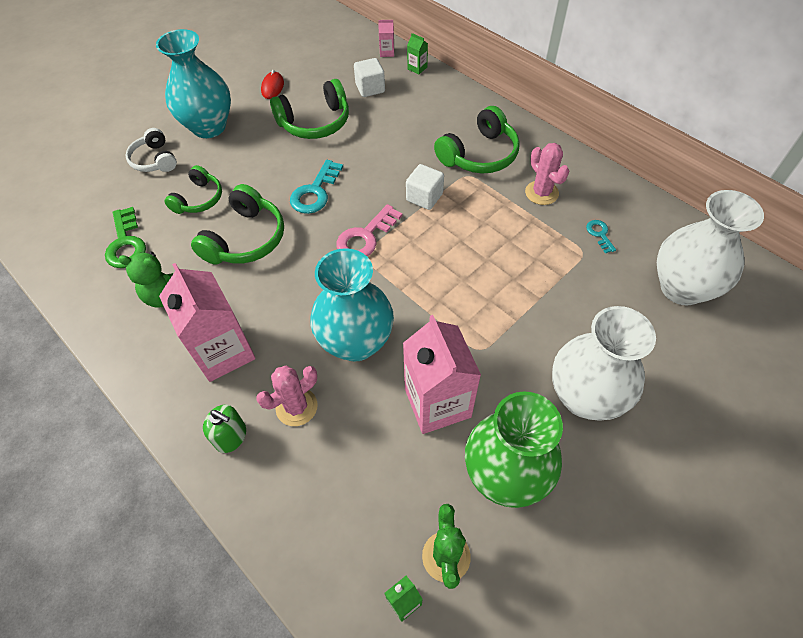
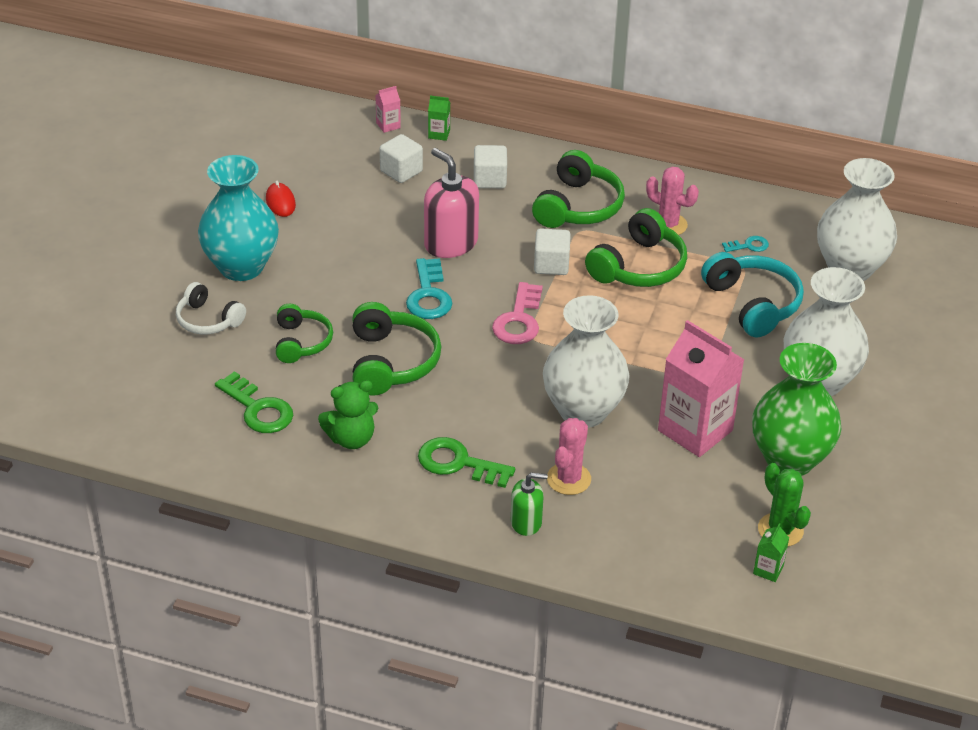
camera: 30 degrees left, 15 degrees down
(223, 352) = (458, 463): pink carton -> green key
(315, 122) = (367, 226): green headphones -> green headphones (638, 267)
(356, 342) = (583, 411): turquoise vase -> white vase
(363, 154) = (450, 243): none -> pink soap dispenser
(428, 113) = (489, 179): none -> white cube
(569, 292) = (752, 304): none -> turquoise headphones
(599, 234) = (748, 246): turquoise key -> turquoise key turned 120 degrees clockwise

